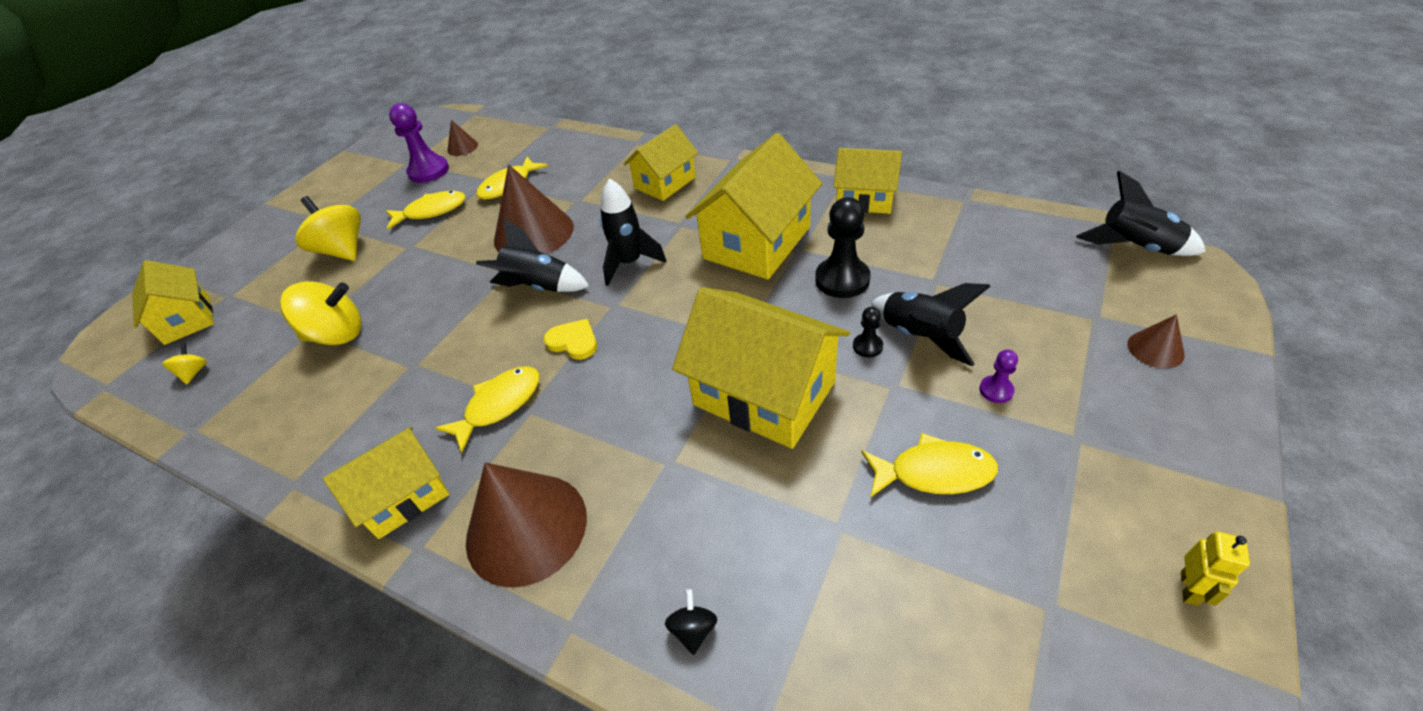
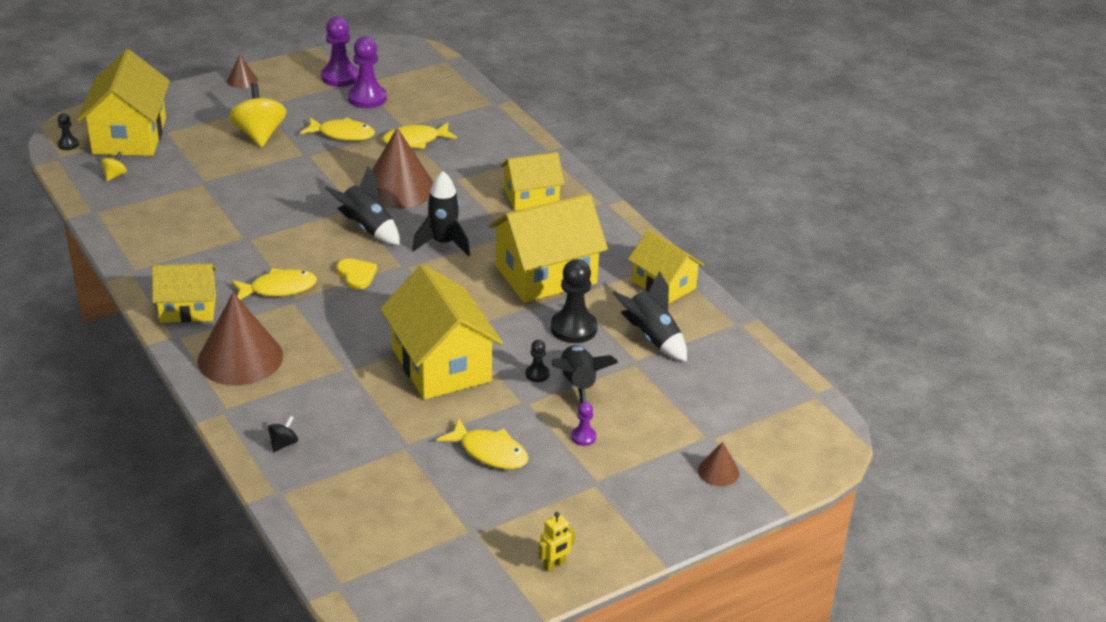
camera: 25 degrees right, 10 degrees down
(110, 365) = (68, 144): none -> black pawn
(187, 319) = (129, 136): yellow house -> yellow house, size x1.63
(337, 335) = (215, 195): yellow spinning top -> none
(386, 165) = (340, 77): none -> purple pawn
(462, 147) = (409, 89): brown cone -> brown cone (242, 80)
(1135, 247) = (808, 416): black rocket -> black rocket (652, 338)

